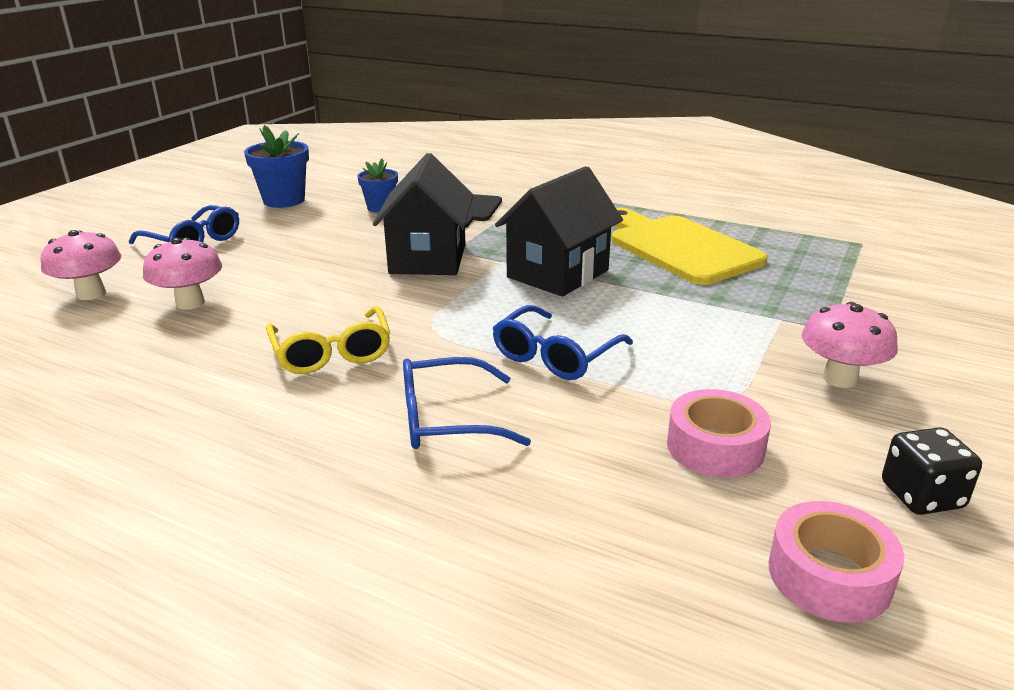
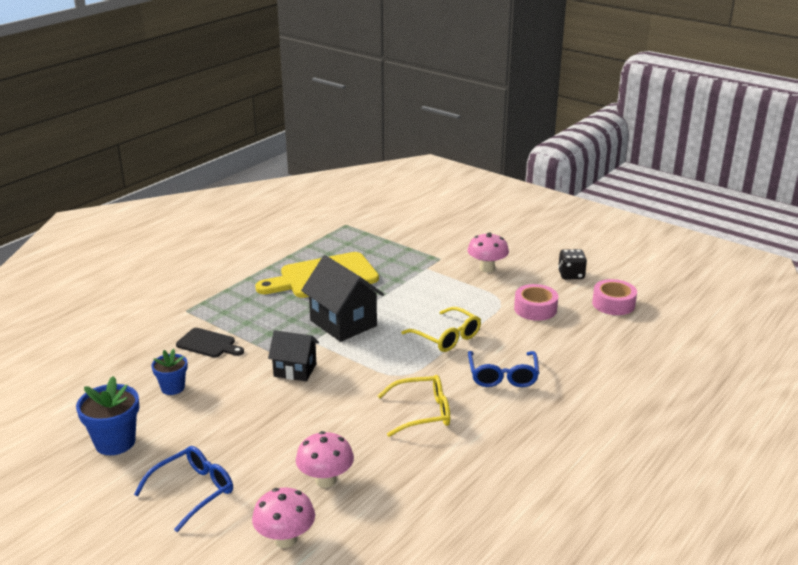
camera: 80 degrees left, 0 degrees up
(428, 259) = (295, 370): black house -> black house, size x0.63
(555, 356) = (447, 337): blue glasses -> yellow glasses

